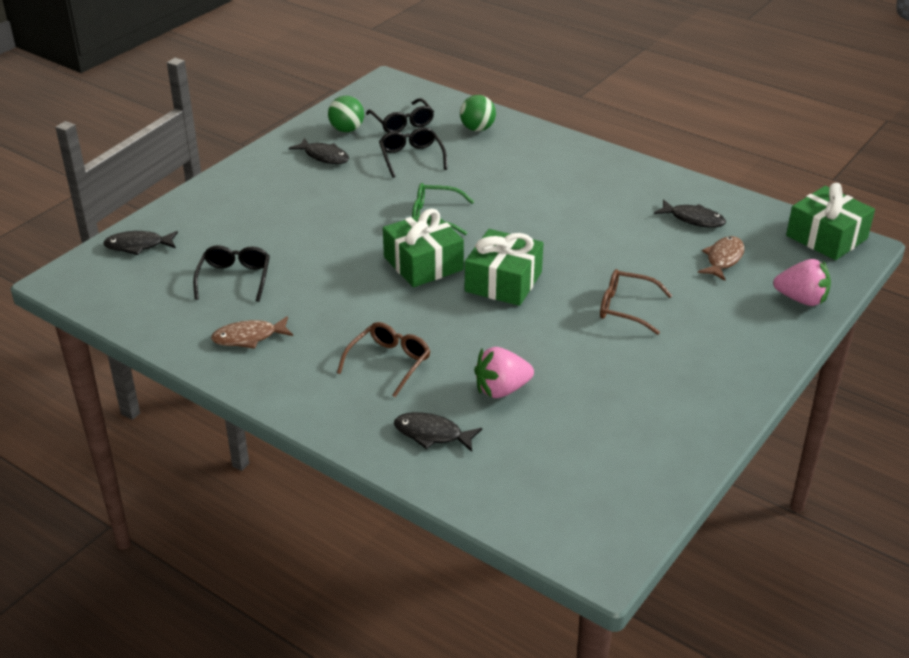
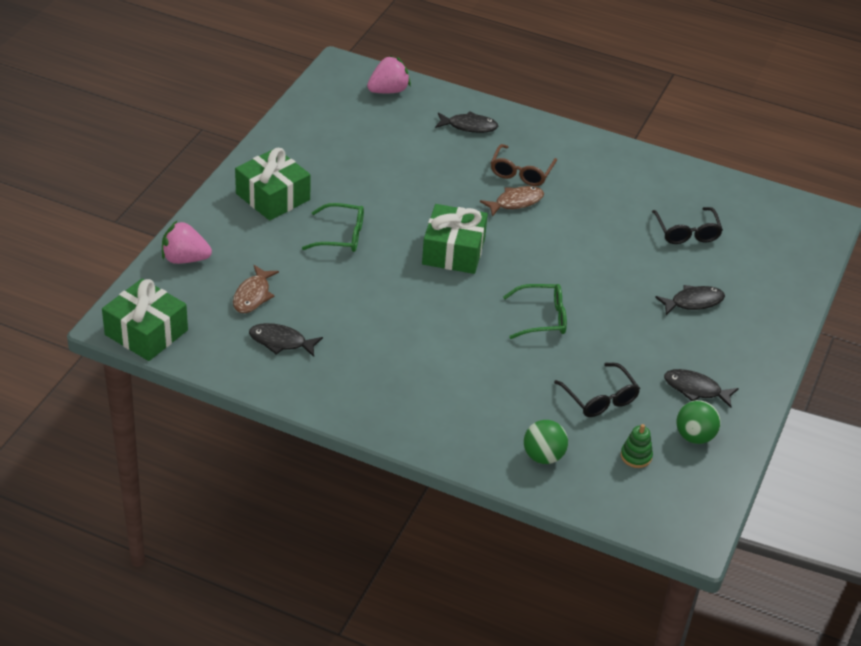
camera: 165 degrees right, 5 degrees up
(138, 246) = (795, 257): black fish -> black fish (693, 302)
(248, 337) = (640, 182): brown fish -> brown fish (516, 202)
(402, 123) = (636, 456): black glasses -> green stacking toy
(423, 263) = (531, 263): green gift -> green gift (273, 197)
(501, 390) = (429, 160): pink strawberry -> pink strawberry (388, 91)
(626, 308) = (341, 236): brown glasses -> green glasses

